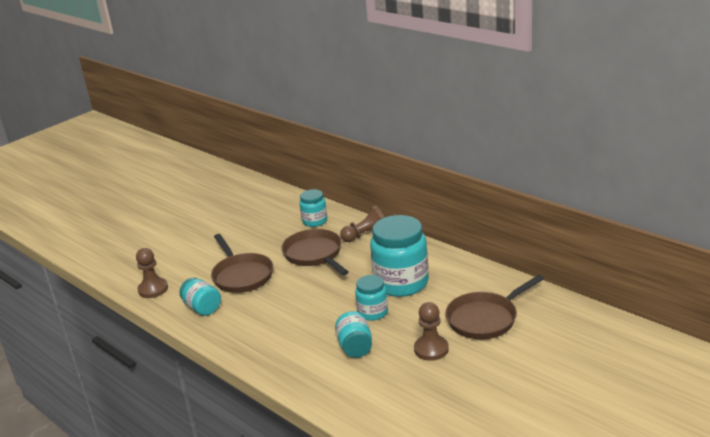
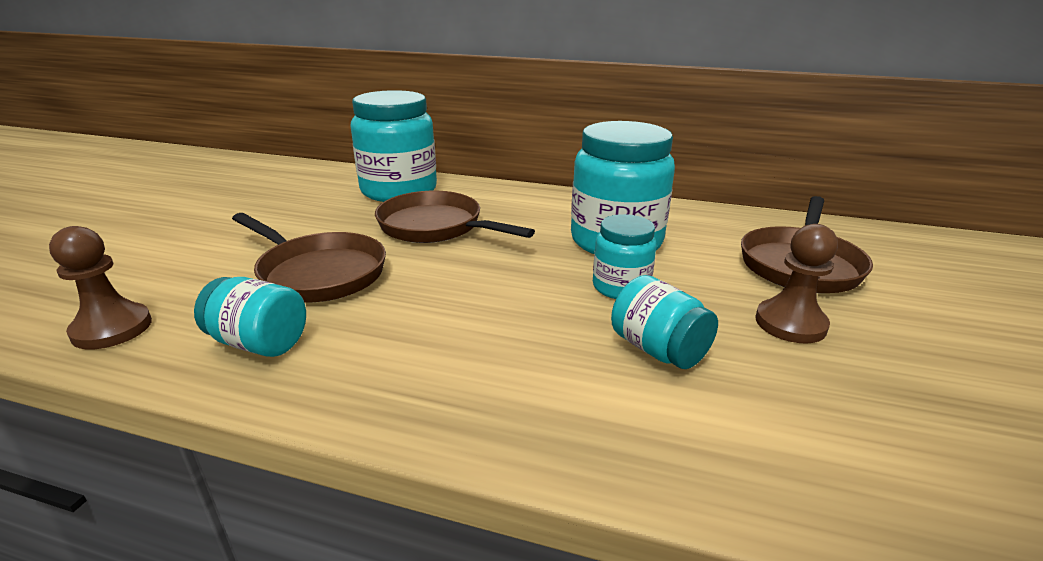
camera: 30 degrees left, 0 degrees up
(315, 221) = (399, 190): turquoise jar -> turquoise jar, size x1.86
(365, 235) = (495, 196): brown pawn -> none

